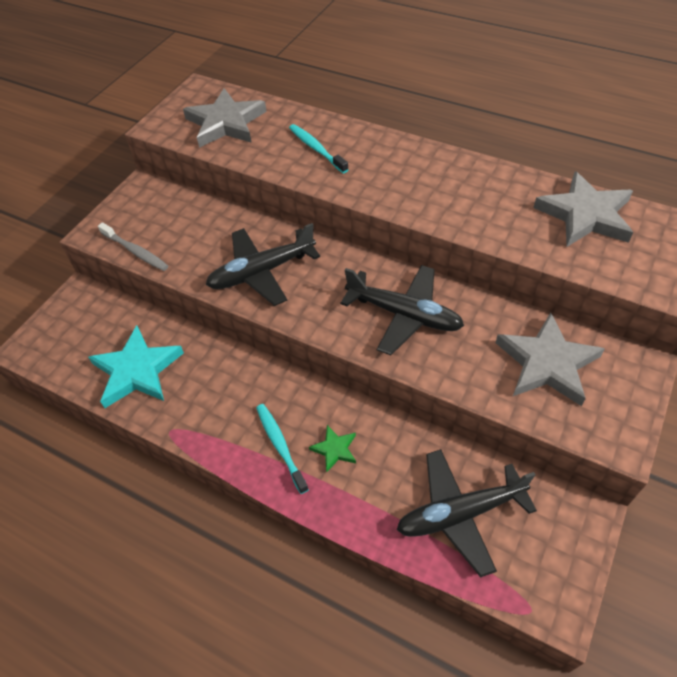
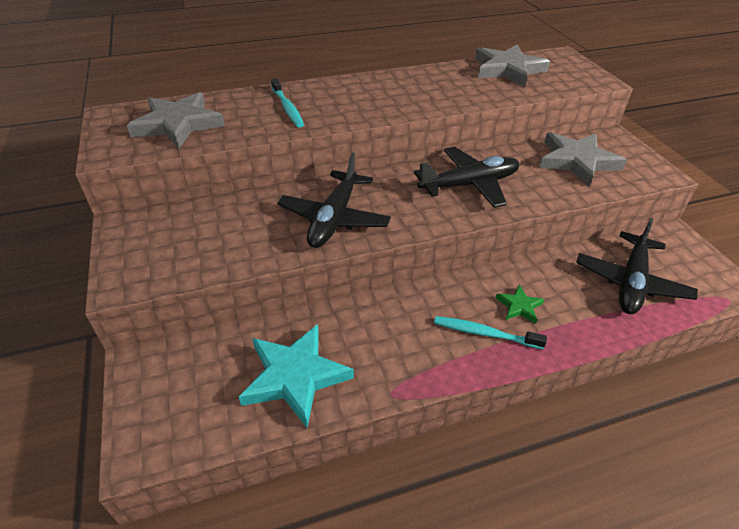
camera: 50 degrees left, 10 degrees down
(135, 251) = (193, 270): grey toothbrush -> none
(316, 149) = (287, 108): turquoise toothbrush -> turquoise toothbrush turned 120 degrees counterclockwise

